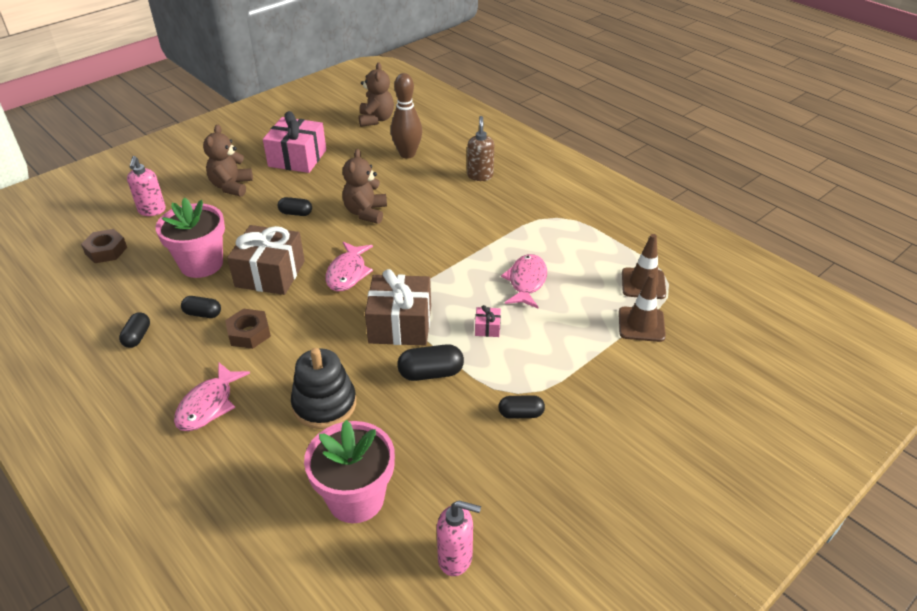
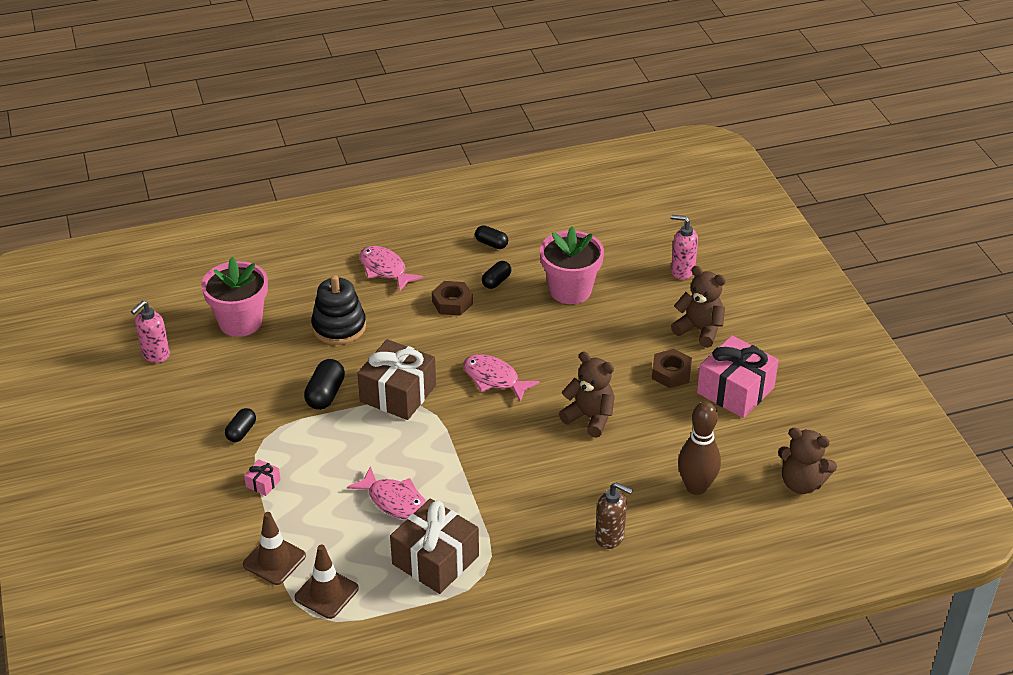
camera: 115 degrees right, 0 degrees up
(106, 251) = (628, 238): brown nut -> brown nut (671, 373)
(270, 274) = (526, 329): brown gift -> brown gift (435, 560)
(296, 213) = (619, 366): black capsule -> none
(487, 328) = (351, 448): pink gift -> pink gift (263, 483)

